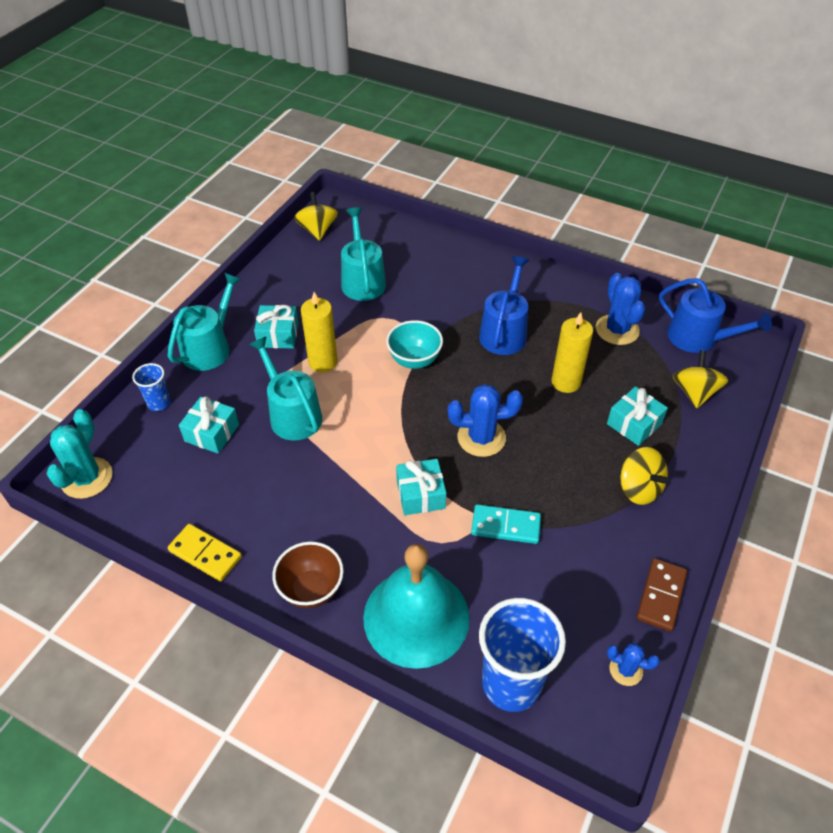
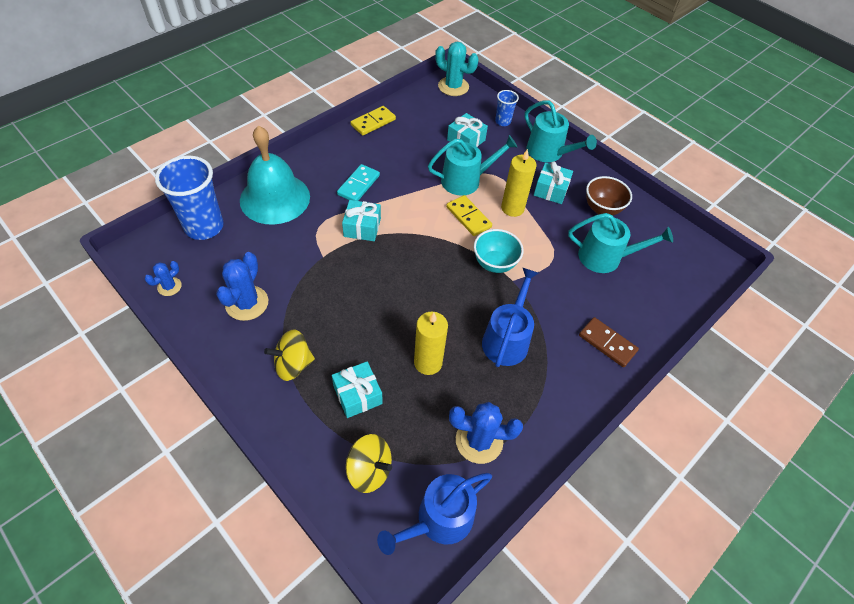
camera: 105 degrees right, 5 degrees up
(311, 589) = (323, 159): brown bowl -> brown bowl (602, 209)
(317, 230) = (685, 244): yellow spinning top -> none
(355, 397) = (468, 217): none -> yellow domino
(481, 438) = (395, 279): blue cactus -> blue cactus (247, 303)
(504, 332) = (507, 339): blue watering can -> blue watering can turned 105 degrees counterclockwise
(505, 526) = (310, 264): turquoise domino -> turquoise domino (358, 185)
(661, 596) = (201, 332): brown domino -> brown domino (607, 343)

